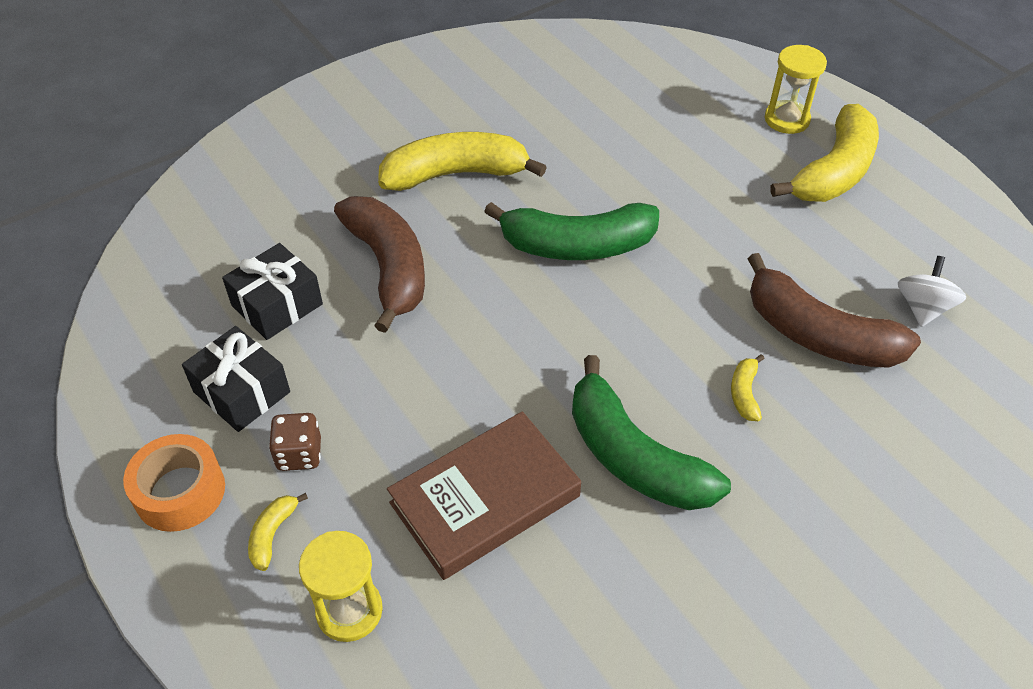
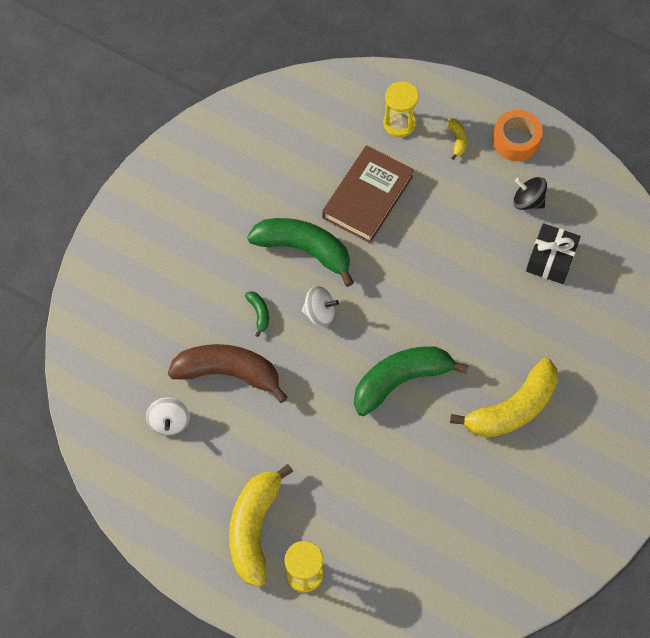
camera: 155 degrees right, 15 degrees up
(242, 392) = (528, 201): black gift -> black spinning top
(299, 454) = (473, 181): brown dice -> none
(388, 267) = (506, 313): brown banana -> none
(650, 360) = (319, 313): none -> white spinning top
(744, 393) = (259, 313): yellow banana -> green banana

